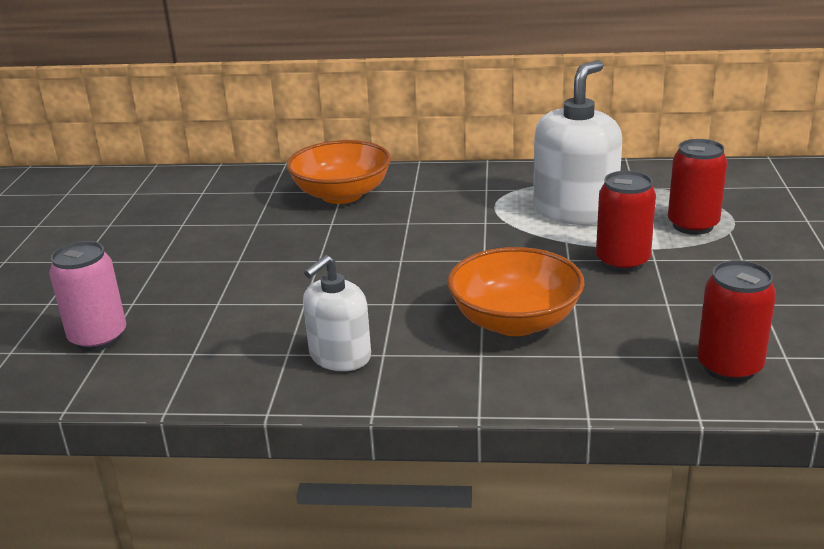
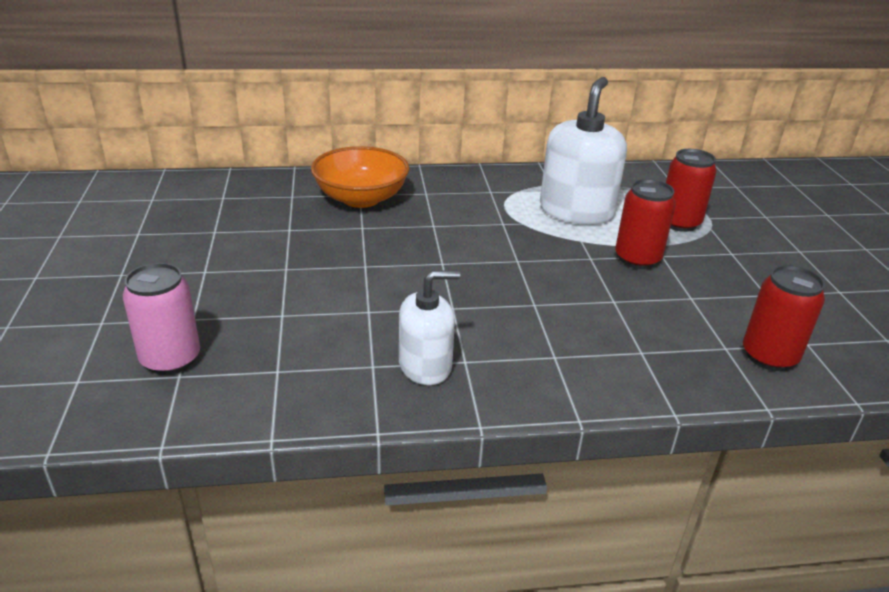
camera: 15 degrees left, 5 degrees up
(340, 356) = (425, 366): white soap dispenser -> white soap dispenser turned 135 degrees counterclockwise
(515, 321) = (571, 321): orange bowl -> none

